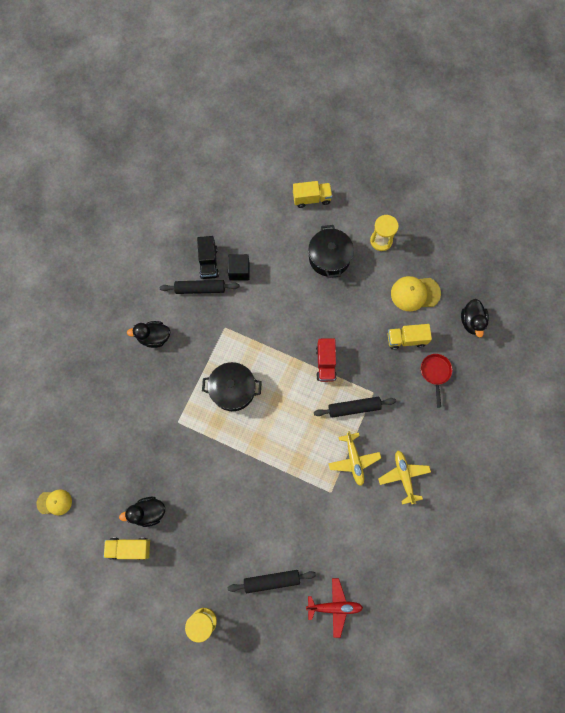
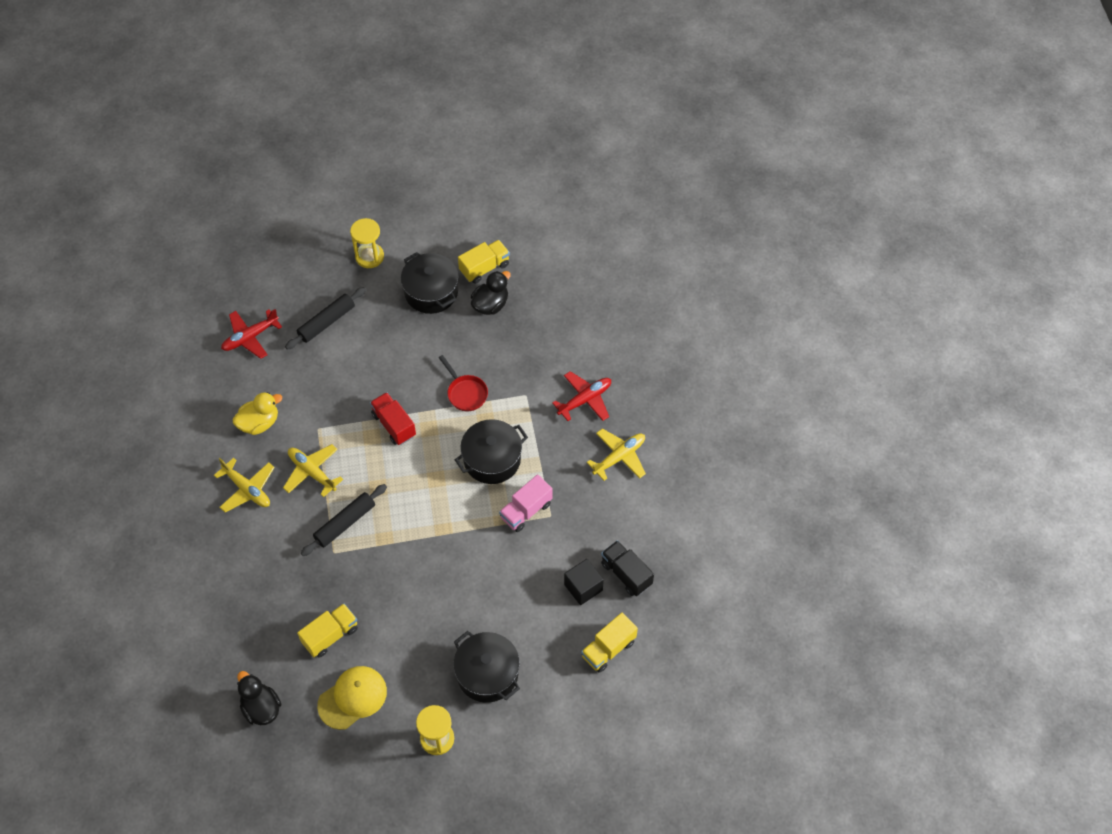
camera: 145 degrees right, 15 degrees down
(54, 502) = (587, 260): yellow cap -> none
(143, 392) = (585, 400): none -> red plane
(154, 337) = (619, 457): black duck -> yellow plane
(181, 554) = (431, 292): none -> black pot
(200, 289) = (612, 539): black rolling pin -> none
(237, 340) = (526, 511): none -> pink truck
(312, 199) = (563, 736): yellow truck -> yellow truck (608, 649)
(325, 363) = (408, 549): red truck -> red truck (394, 425)
(368, 525) = (259, 423): none -> yellow duck
(435, 373) = (273, 618): red pan -> red pan (465, 393)

